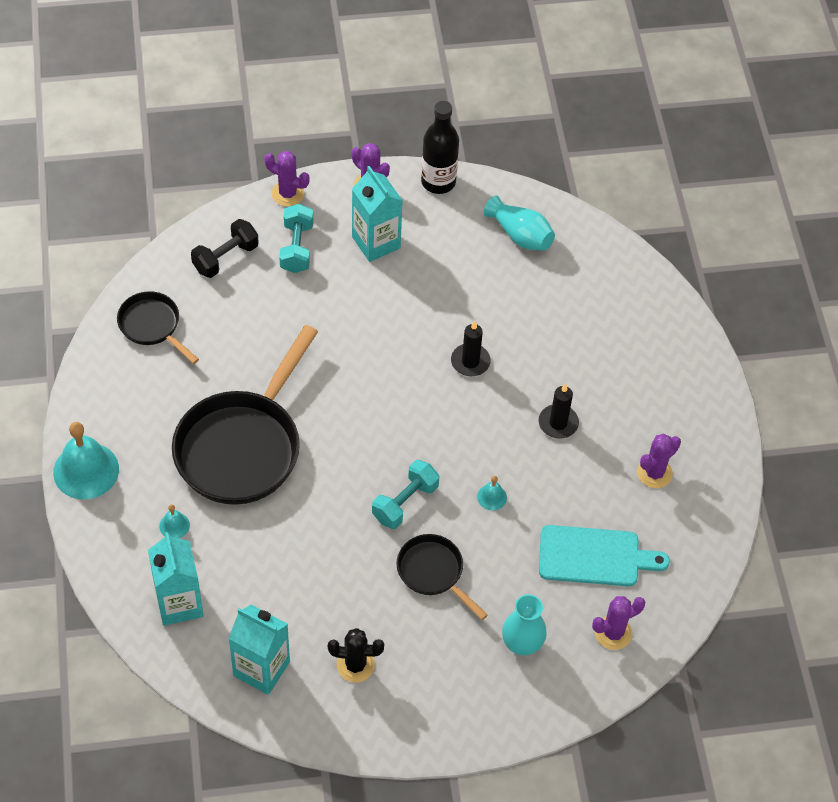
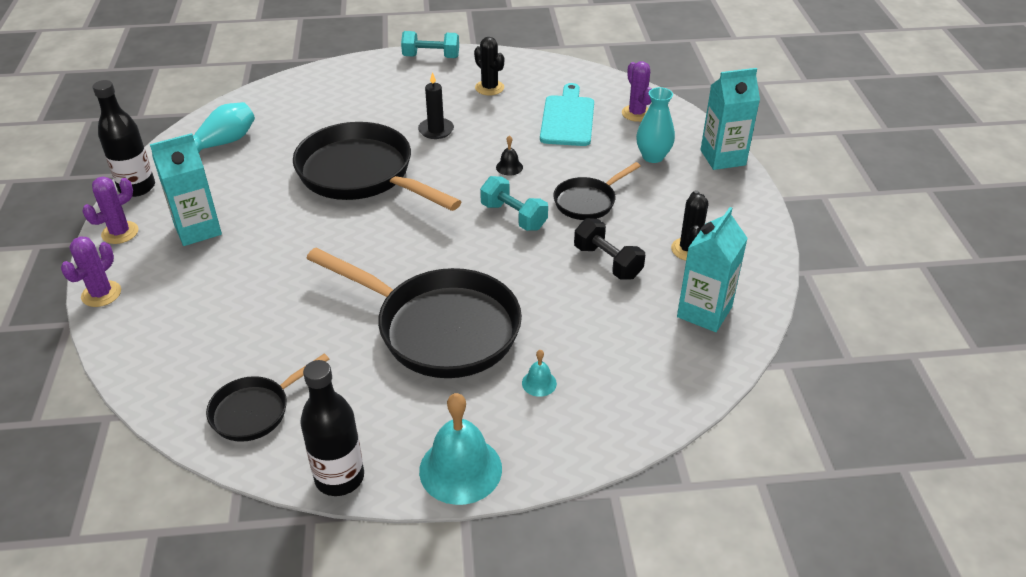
camera: 85 degrees left, 15 degrees down
(83, 391) = (339, 477): none -> black bottle
(179, 603) = (637, 376): turquoise carton -> turquoise carton (723, 158)
(225, 258) = (174, 345): black dumbbell -> black dumbbell (607, 262)
(297, 248) = (182, 287): turquoise dumbbell -> turquoise dumbbell (431, 57)
(470, 362) = (361, 174): black candle -> black pan
(492, 497) = (509, 167): turquoise bell -> black bell
(654, 473) = (489, 88): purple cactus -> black cactus

